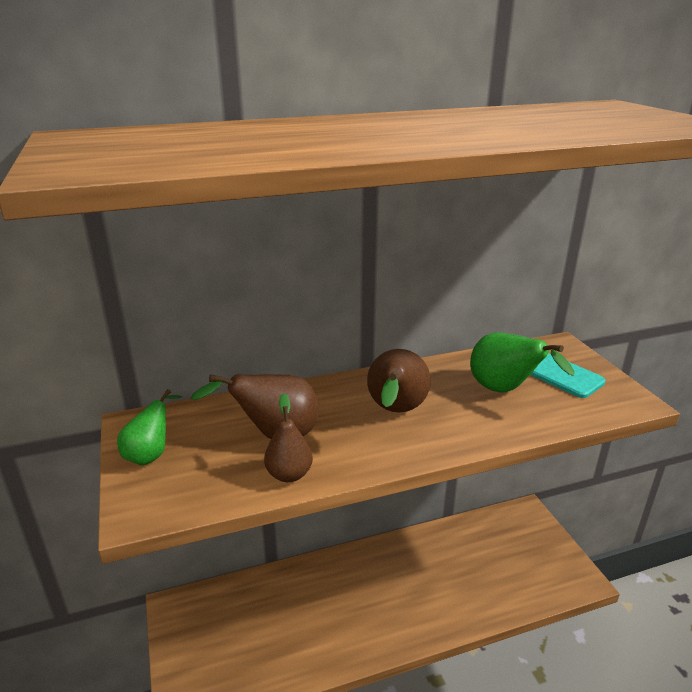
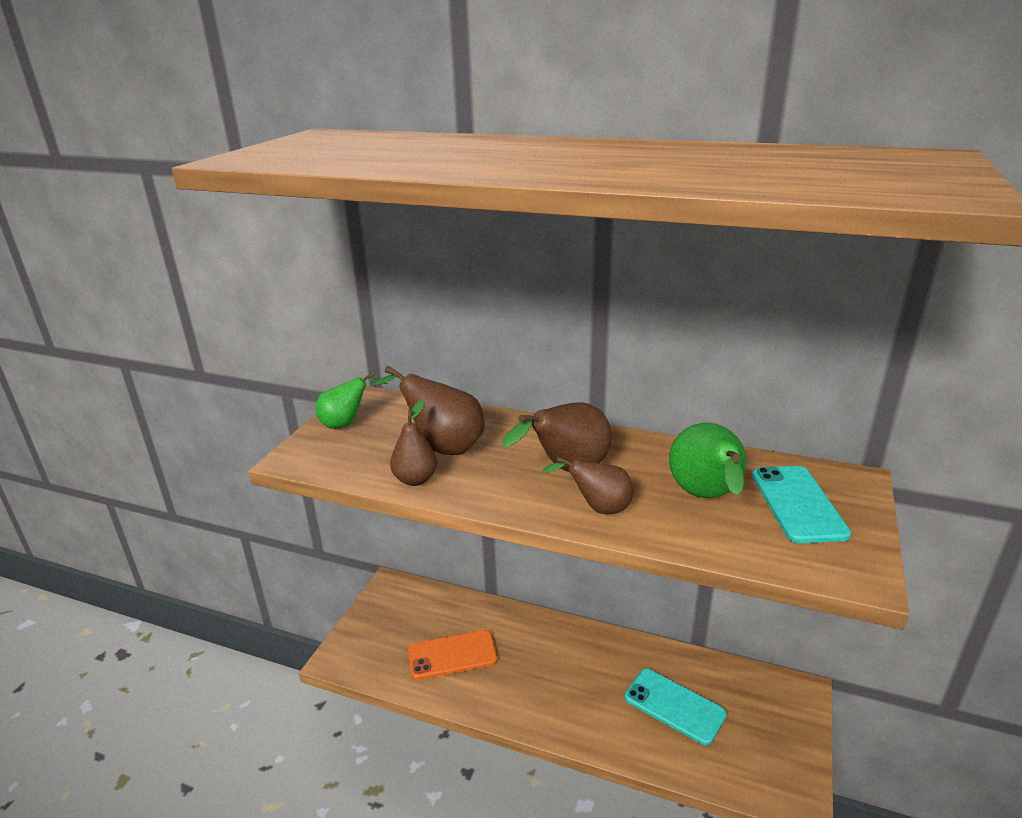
camera: 40 degrees right, 0 degrees up
(287, 632) = (452, 655): none -> orange phone
(454, 430) = (598, 508): none -> brown pear
(472, 567) = (674, 706): none -> turquoise phone

